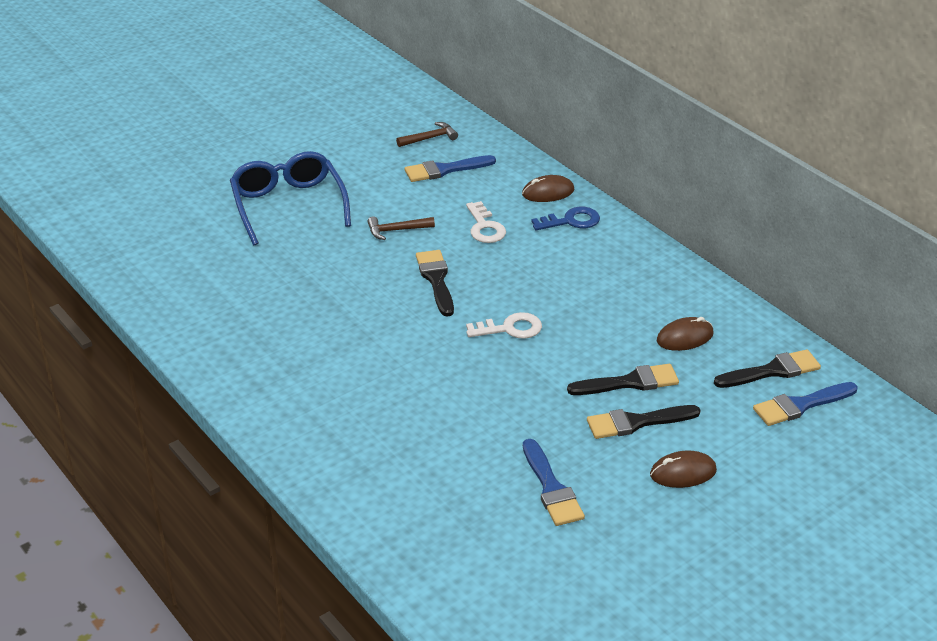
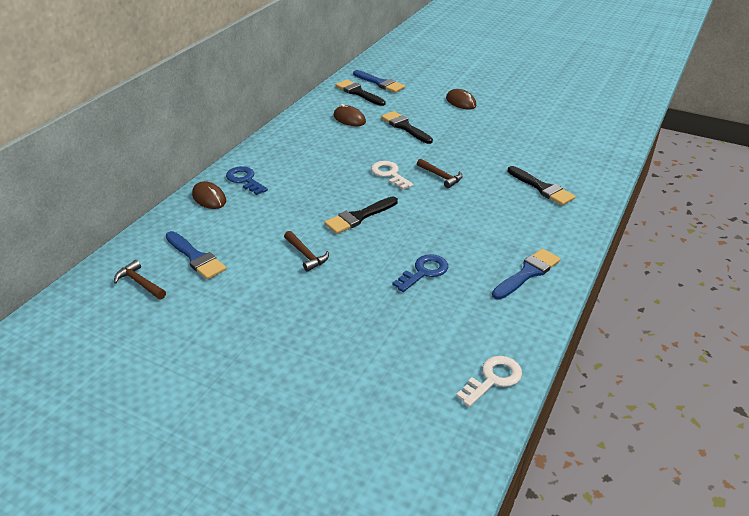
camera: 115 degrees left, 0 degrees up
(288, 205) = (305, 334): blue glasses -> none
(308, 294) = (424, 272): none -> blue key
(475, 369) = (441, 176): none -> brown hammer
(485, 227) = (275, 214): white key -> white key (493, 379)
(551, 488) = (511, 131): blue brush -> blue brush (527, 273)
(636, 422) = (436, 119): black brush -> black brush (542, 188)

